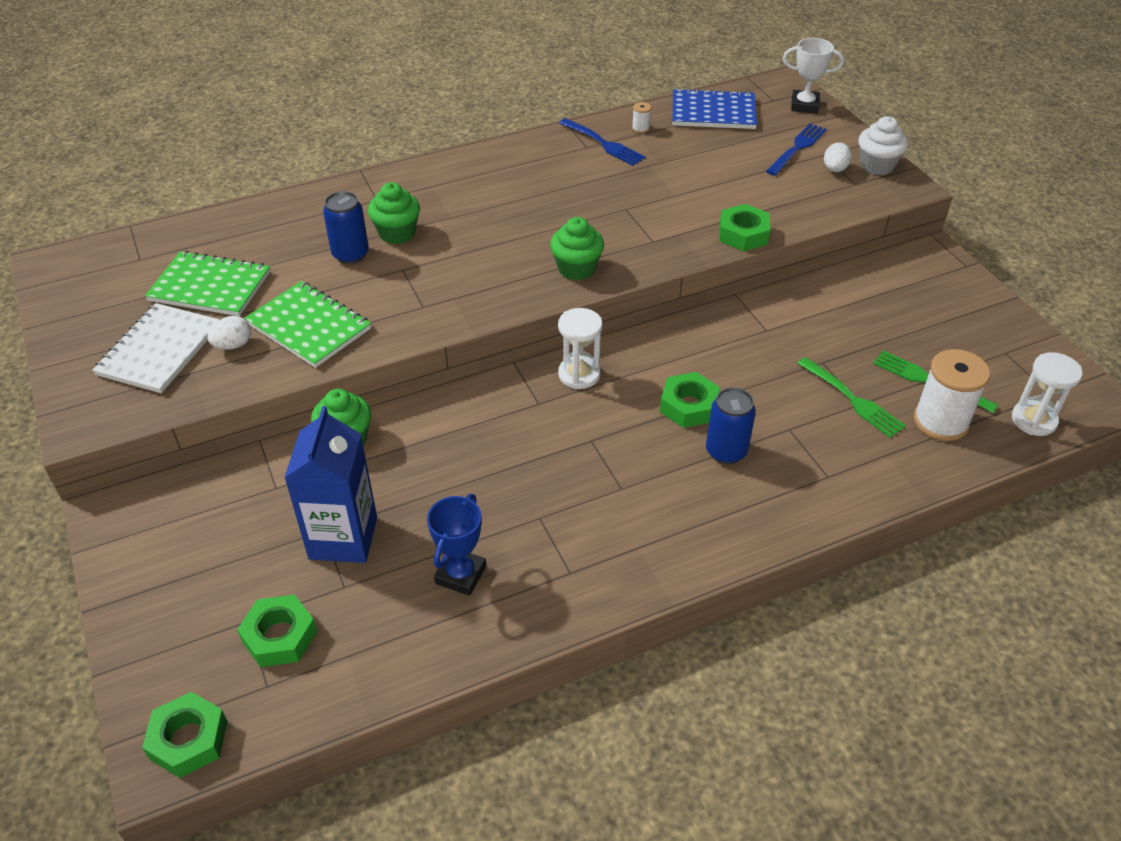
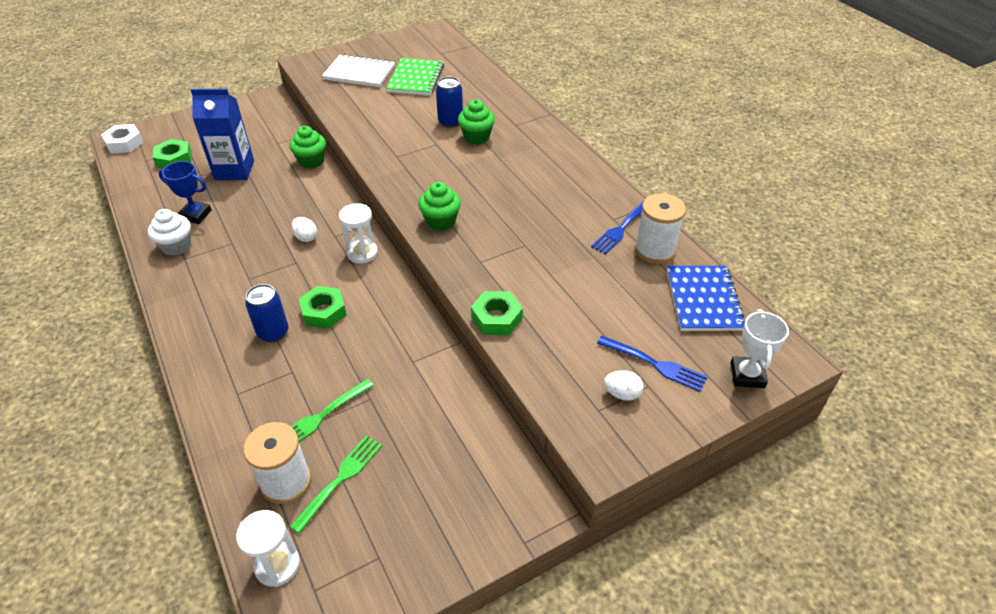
camera: 85 degrees right, 0 degrees up
(188, 740) = (124, 143): green nut -> white nut
(233, 345) = (362, 94): white egg -> white egg (306, 237)
(309, 326) = (377, 116): green notebook -> none
(640, 128) = (655, 250): white spool -> white spool, size x2.40
(877, 165) = (639, 433): white cupcake -> white cupcake (176, 246)

